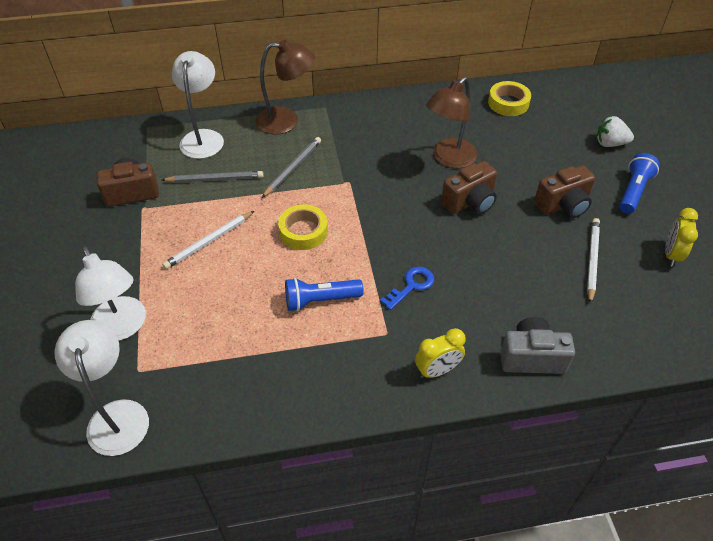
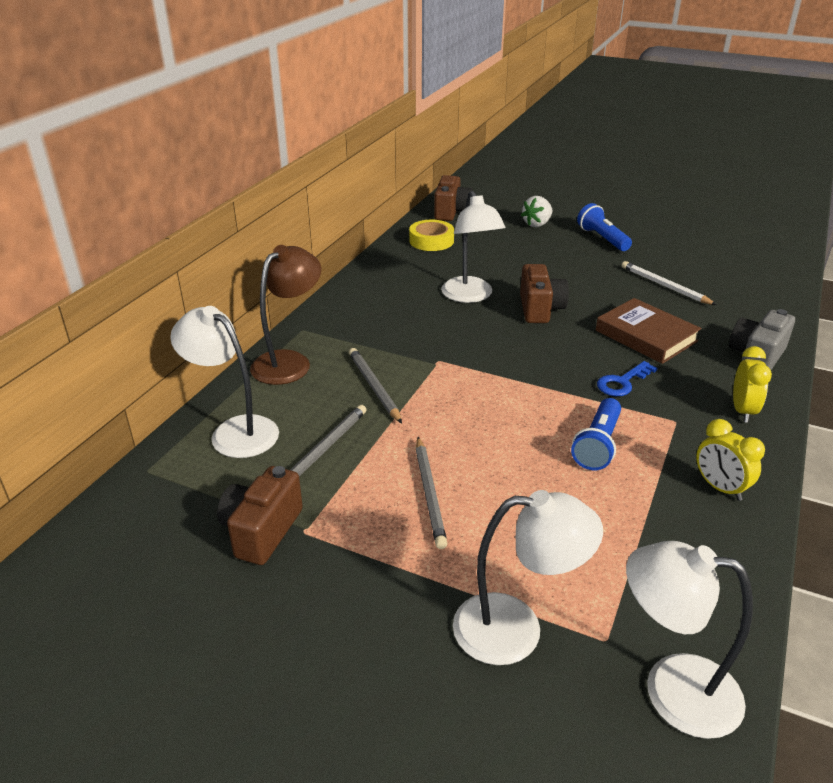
camera: 55 degrees left, 15 degrees down
(209, 241) = (429, 493): white pencil -> grey pencil
(303, 231) = (483, 417): yellow tape -> none
(411, 286) = (622, 382): blue key -> blue key turned 120 degrees counterclockwise
(449, 159) = (470, 296): brown lamp -> white lamp
(493, 276) = (646, 336): none -> brown book
(563, 205) = (588, 271): brown camera -> brown camera (451, 212)
(671, 255) = (685, 254): yellow clock -> yellow clock (720, 488)

